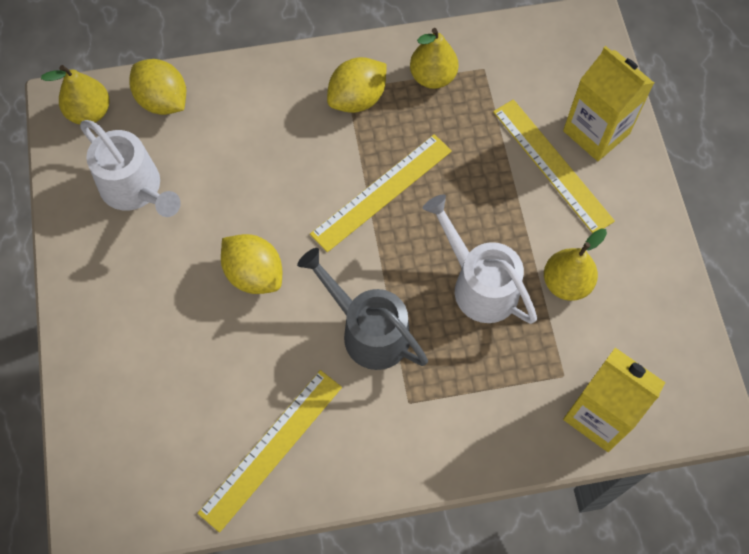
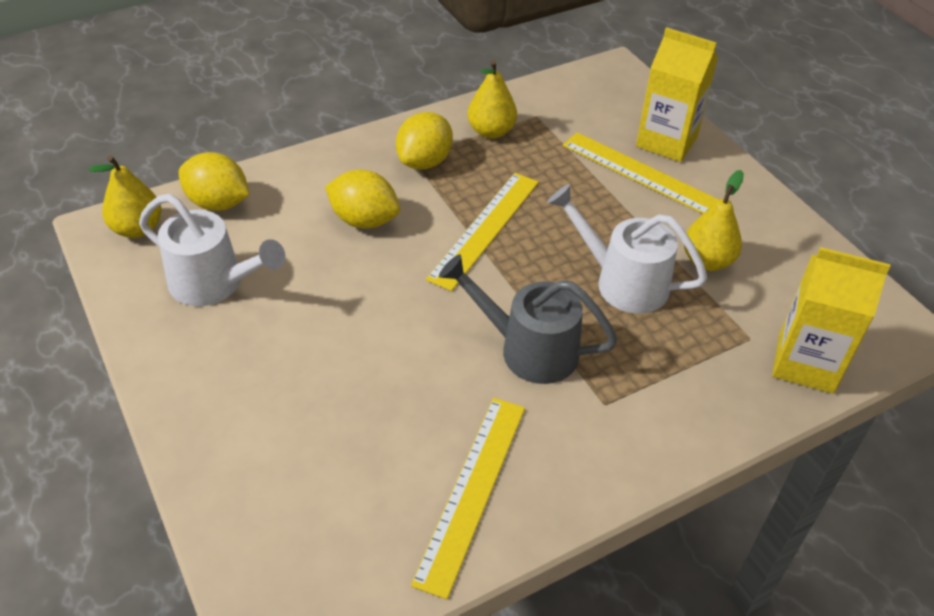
camera: 20 degrees left, 20 degrees down
(254, 274) = (380, 329): yellow lemon -> yellow lemon (364, 220)

